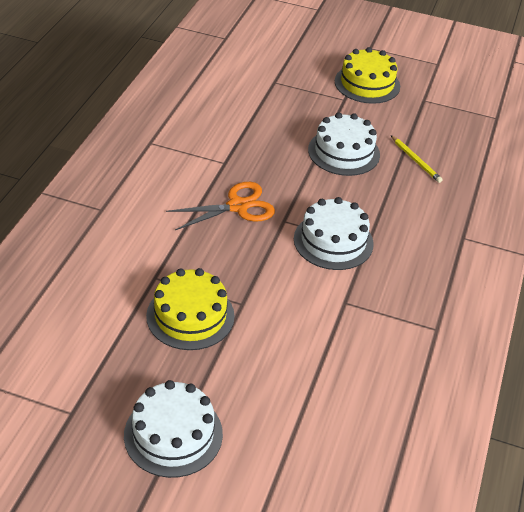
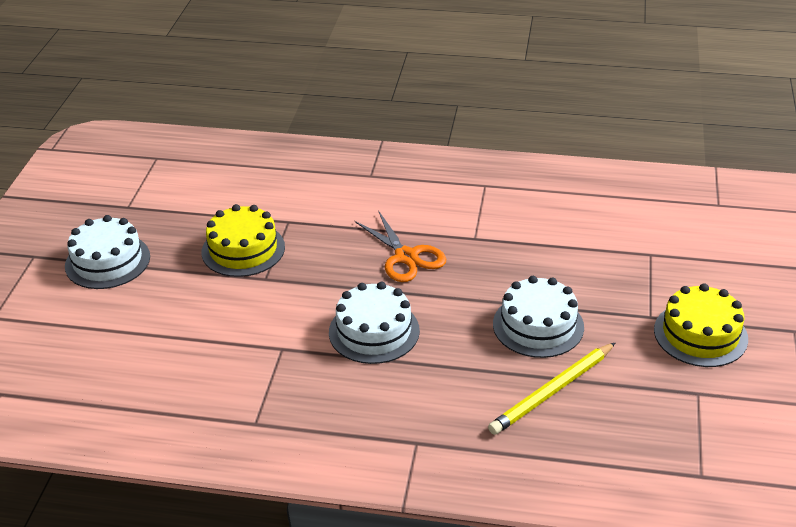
camera: 85 degrees right, 5 degrees down
(415, 160) = (553, 391): yellow pencil -> yellow pencil, size x1.66

